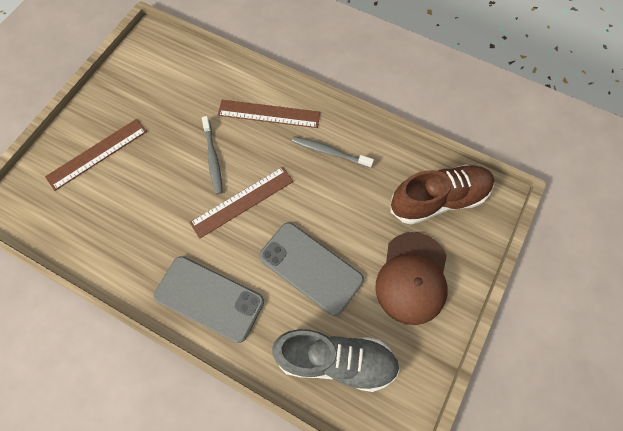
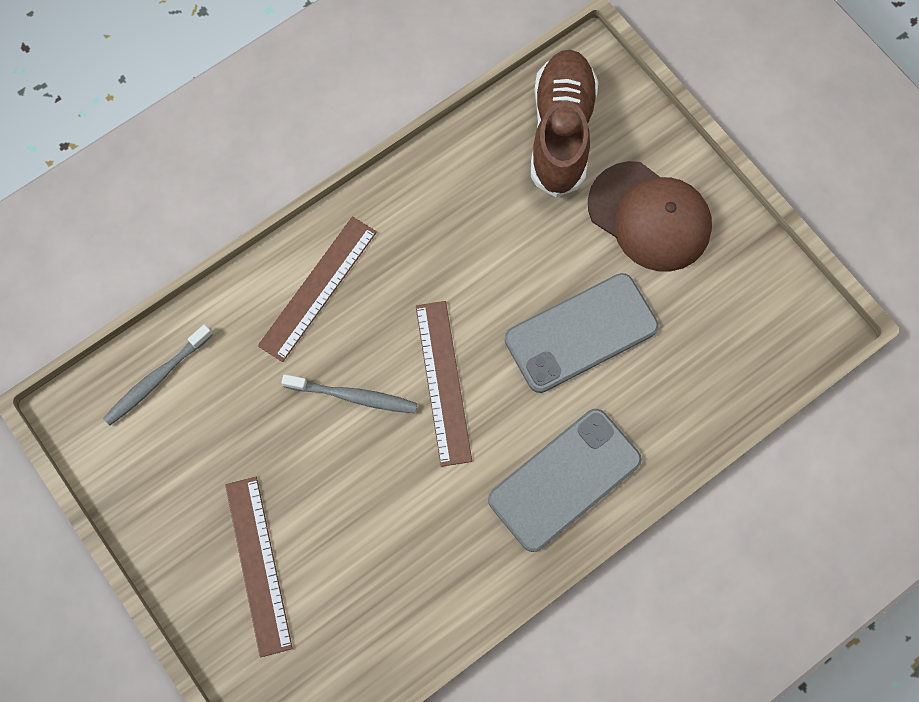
camera: 65 degrees left, 5 degrees up
(329, 152) = (424, 233): grey toothbrush -> grey toothbrush (157, 379)
(336, 360) = (711, 355): grey shoe -> none

